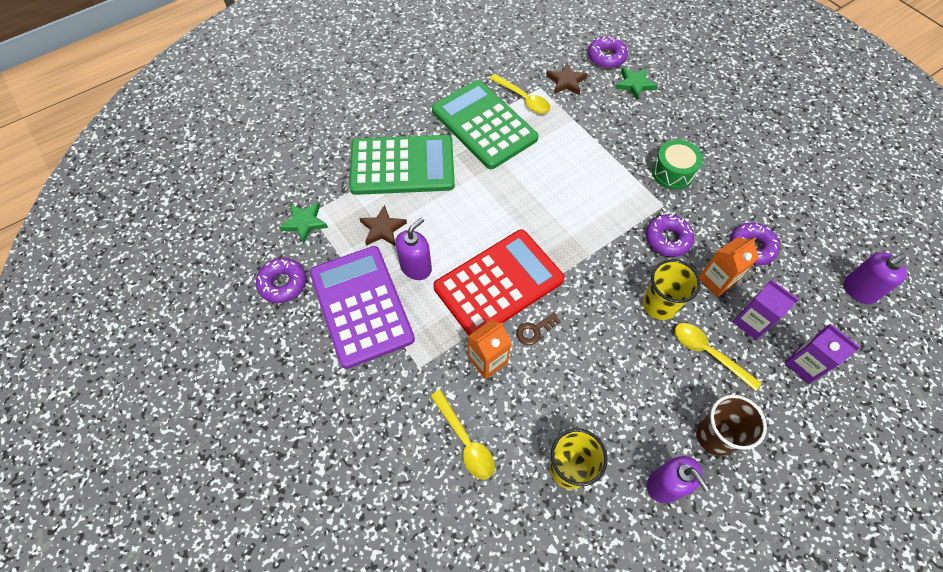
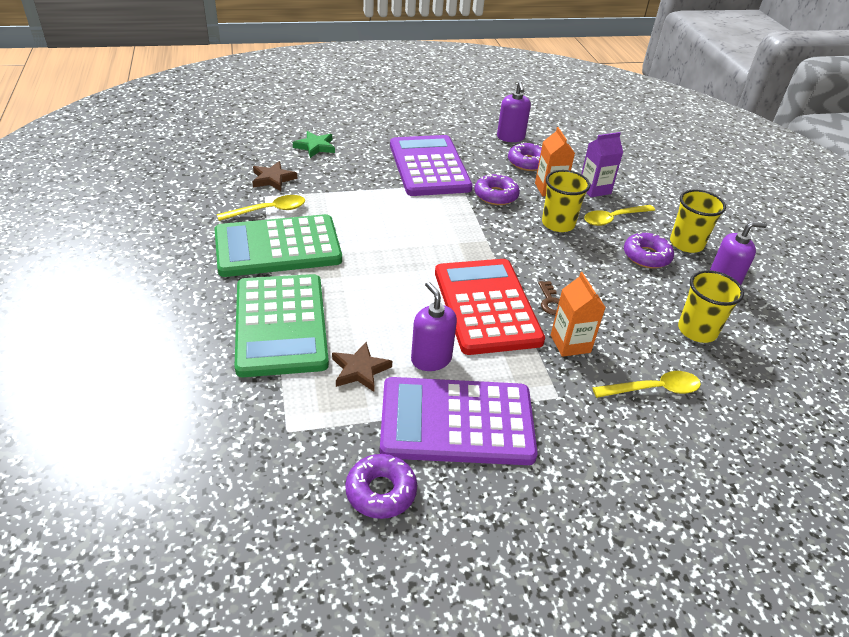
camera: 70 degrees left, 20 degrees down
(304, 223) = (298, 441): green star -> none
(402, 166) = (281, 325): green calculator -> green calculator turned 150 degrees clockwise
(606, 57) = (266, 147): purple donut -> purple donut (646, 256)
(672, 172) = (429, 166): green drum -> purple calculator
(715, 436) = (686, 244): brown cup -> yellow cup
(804, 364) = (639, 183): purple carton -> none
(859, 290) = (588, 138): purple soap dispenser -> purple soap dispenser (510, 137)

